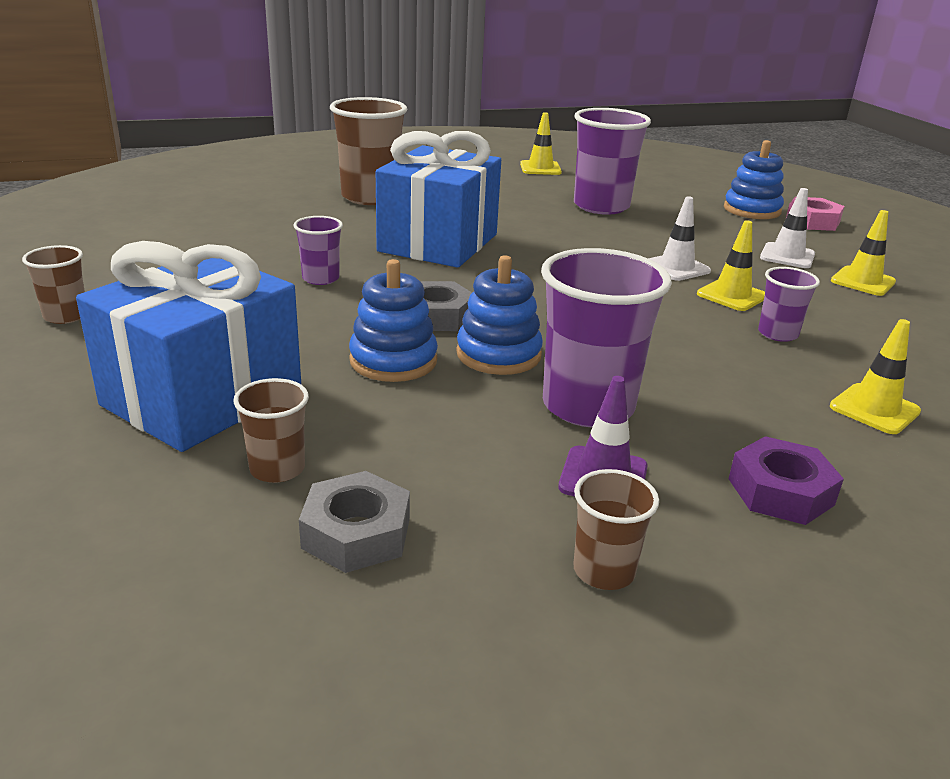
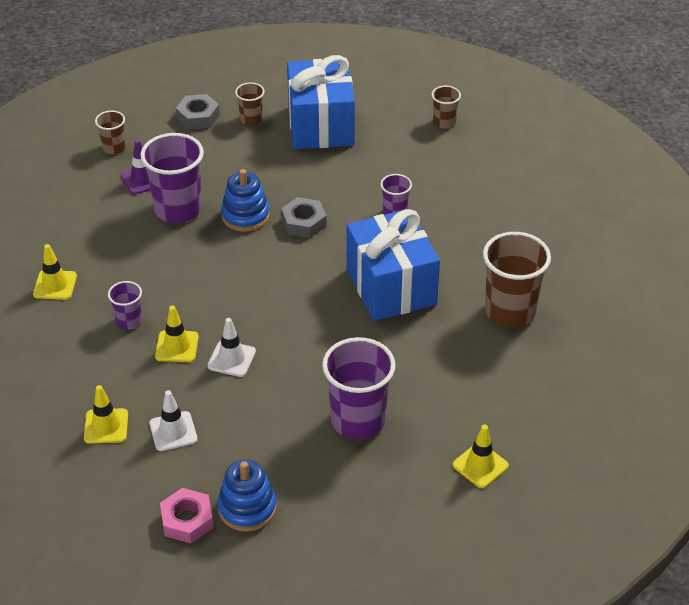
camera: 140 degrees right, 15 degrees up
(393, 361) = (282, 184): blue stacking toy -> none
(780, 491) = (75, 211): purple nut -> none

